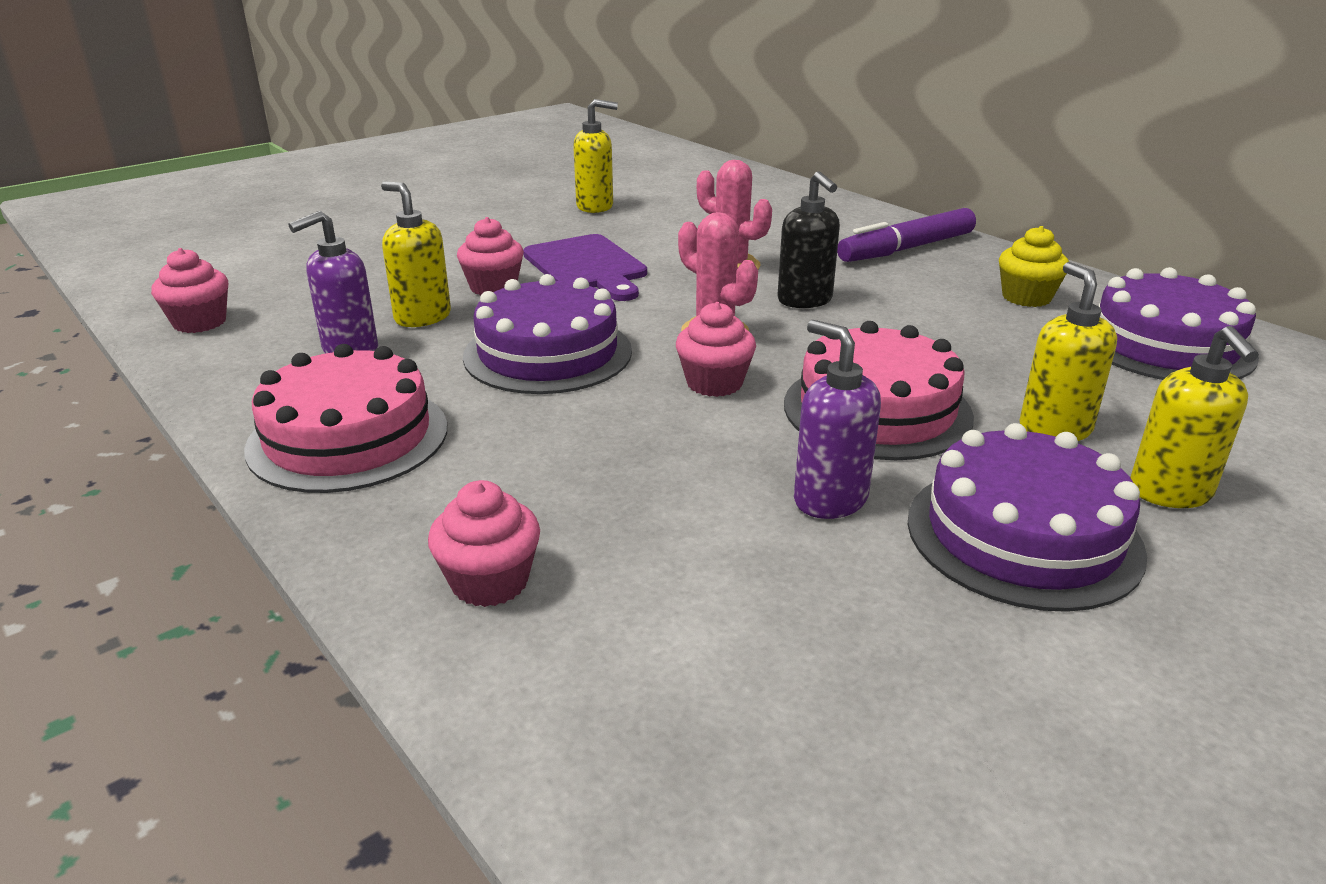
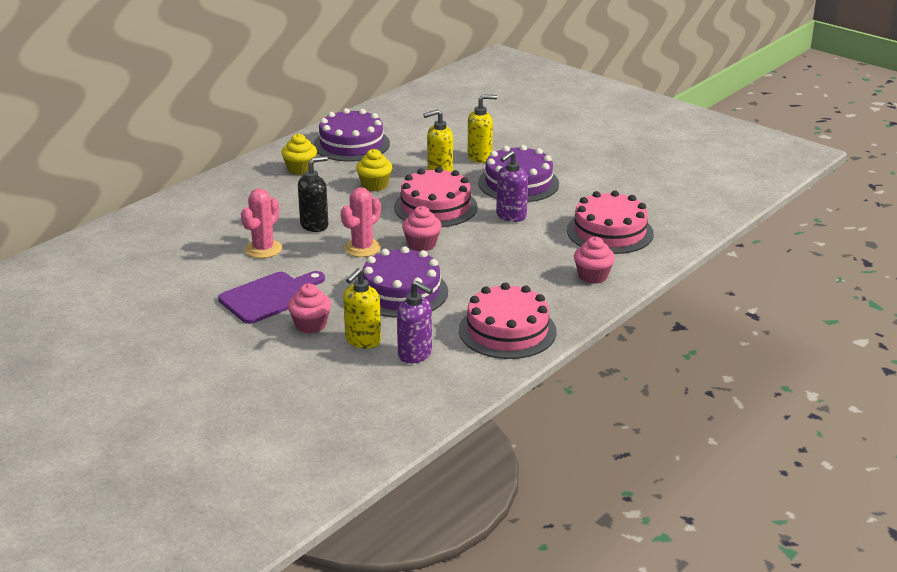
camera: 100 degrees left, 0 degrees up
(200, 322) = (389, 423): pink cupcake -> none
(595, 207) = (141, 309): yellow soap dispenser -> none
(718, 660) = (610, 232): none -> pink cake
(906, 249) = (229, 197): purple marker -> none
(972, 356) = (374, 185): none -> yellow cupcake

